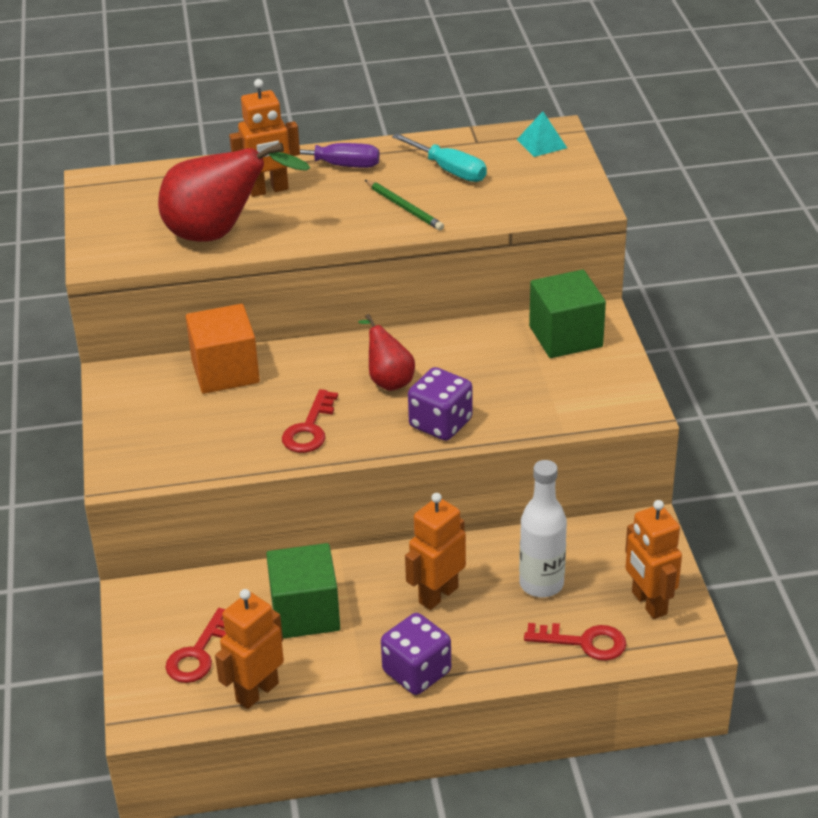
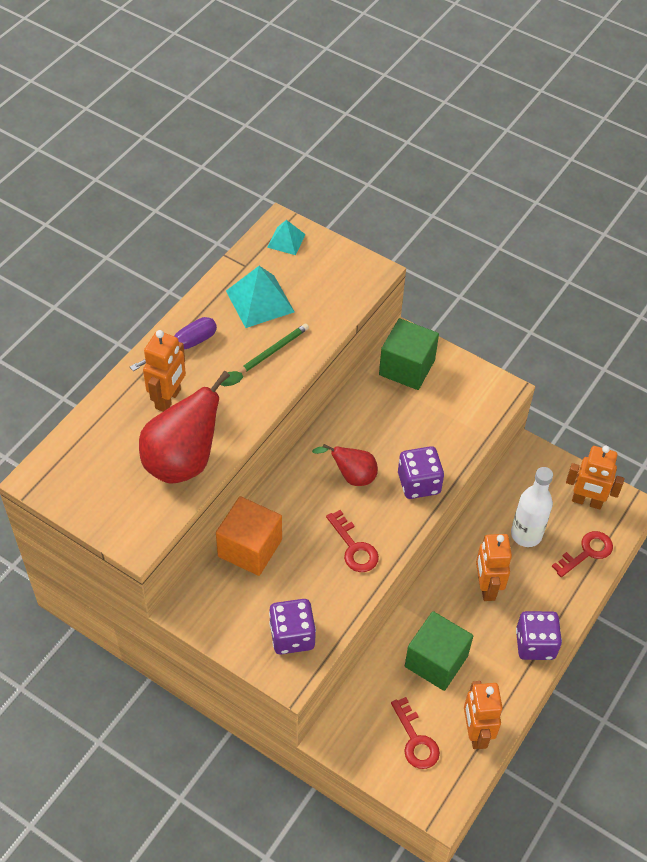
camera: 50 degrees left, 15 degrees up
(163, 450) = (292, 636): none -> purple dice
(404, 207) = (272, 351): green pencil -> green pencil turned 45 degrees counterclockwise
(449, 170) = (260, 301): turquoise screwdriver -> turquoise pyramid

